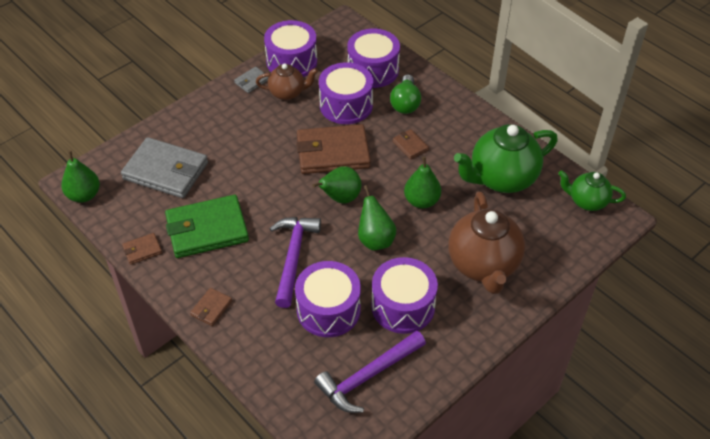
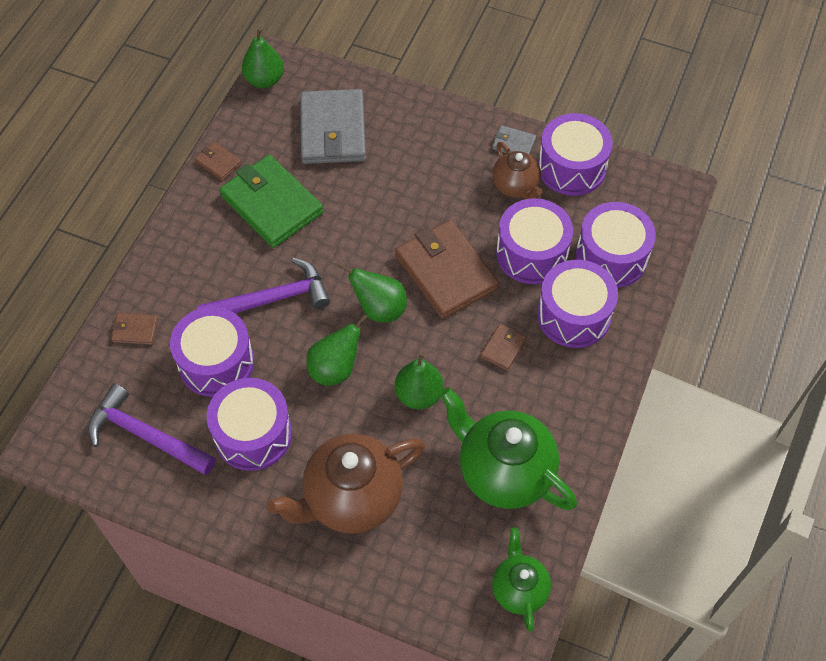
camera: 65 degrees right, 10 degrees up
(211, 308) = (172, 255): brown wallet -> brown wallet (135, 330)
(405, 103) = (573, 315): green light bulb -> purple drum

